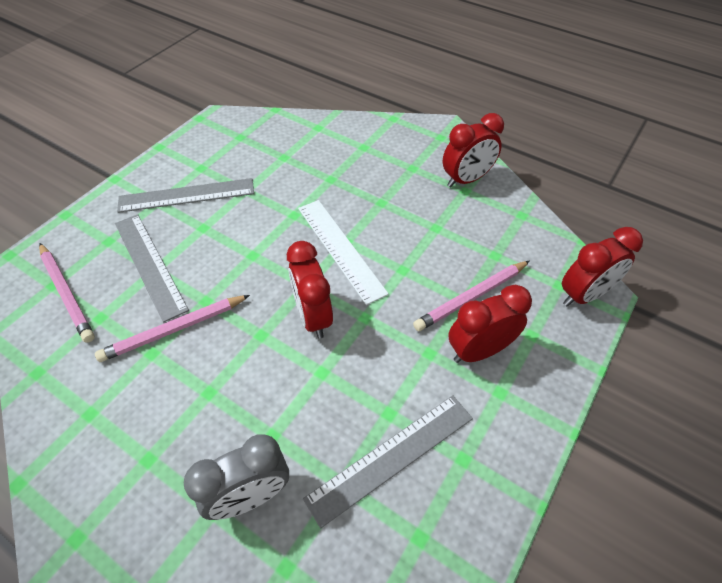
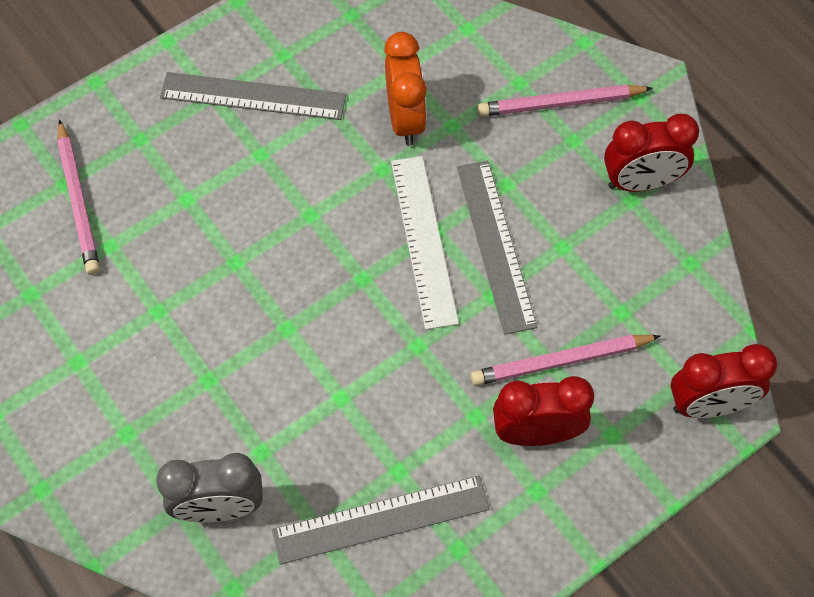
camera: 20 degrees right, 10 degrees up
(149, 265) = (182, 190): grey ruler -> grey ruler (495, 245)
(174, 330) = (189, 289): pink pencil -> pink pencil (560, 104)
(298, 183) = (405, 119): none -> orange clock
(313, 316) = (355, 324): red clock -> none

